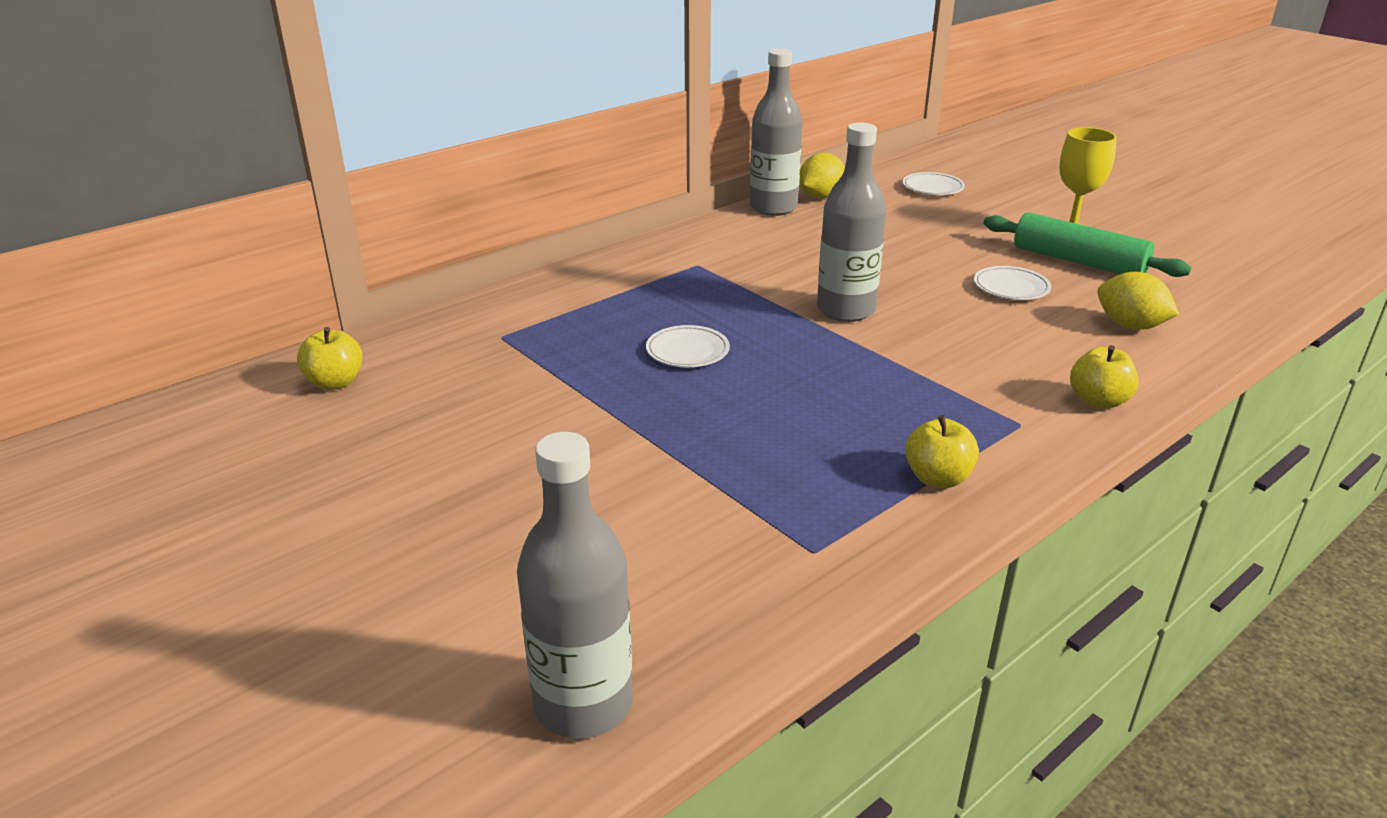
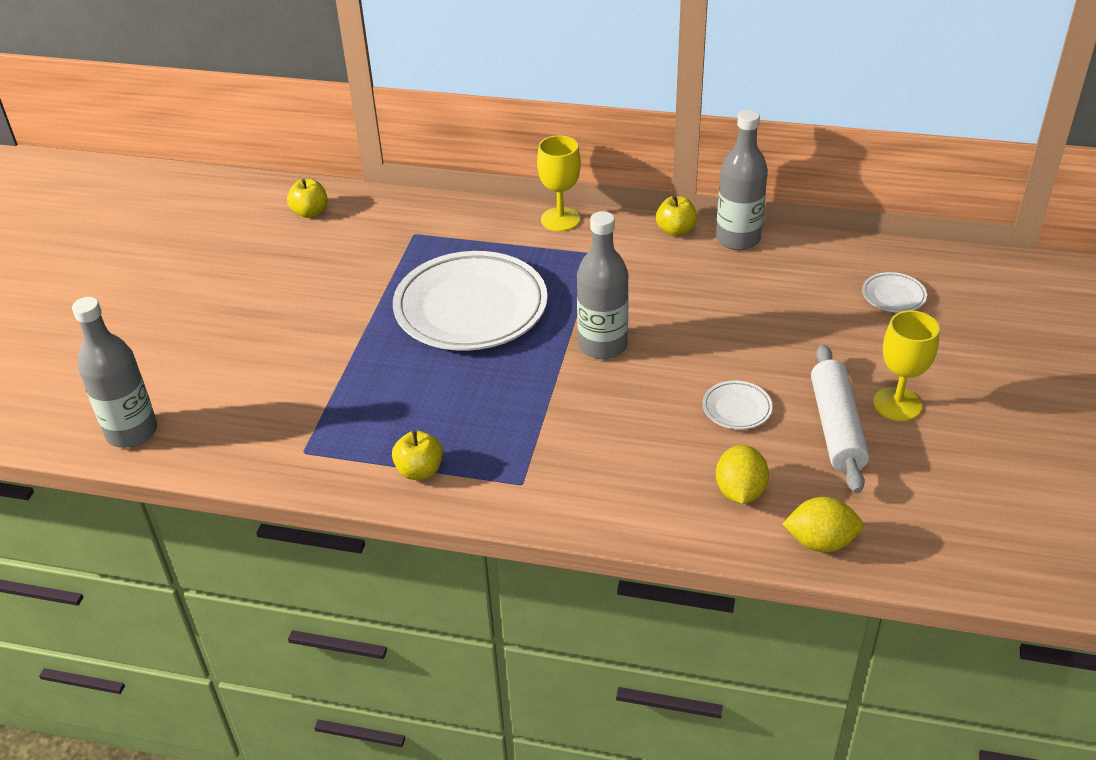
camera: 55 degrees right, 10 degrees up
(615, 261) = (560, 219): none -> yellow goblet
(687, 351) = (471, 308): white plate -> white plate, size x2.45
(820, 196) = (791, 250): yellow lemon -> yellow lemon (820, 542)
(1078, 262) = (836, 427): green rolling pin -> white rolling pin
(1098, 401) = (593, 510): yellow apple -> yellow apple (676, 230)

